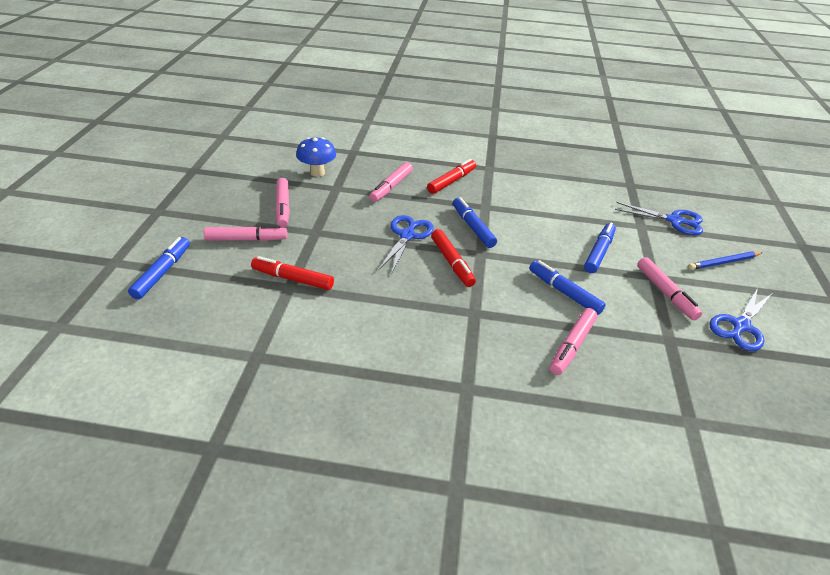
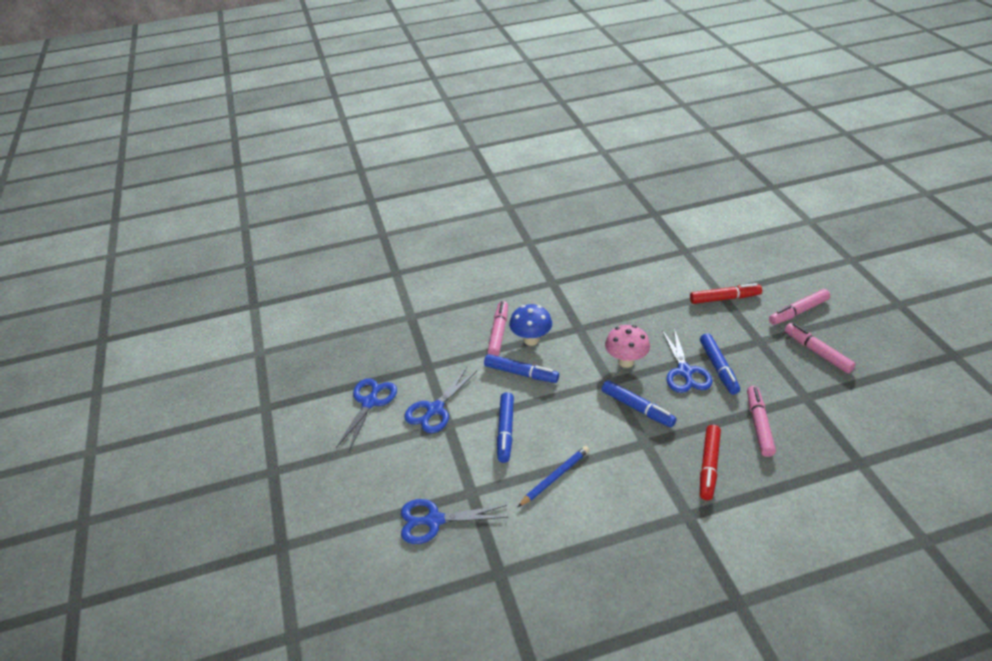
camera: 160 degrees right, 0 degrees up
(162, 272) = (810, 267): blue marker -> blue marker (718, 368)
(317, 173) = (849, 409): blue mushroom -> blue mushroom (531, 340)
(452, 262) = (626, 362): red marker -> pink mushroom
(665, 293) = (435, 409): pink marker -> blue scissors
(723, 262) = (379, 474): blue pencil -> blue pencil (555, 477)

